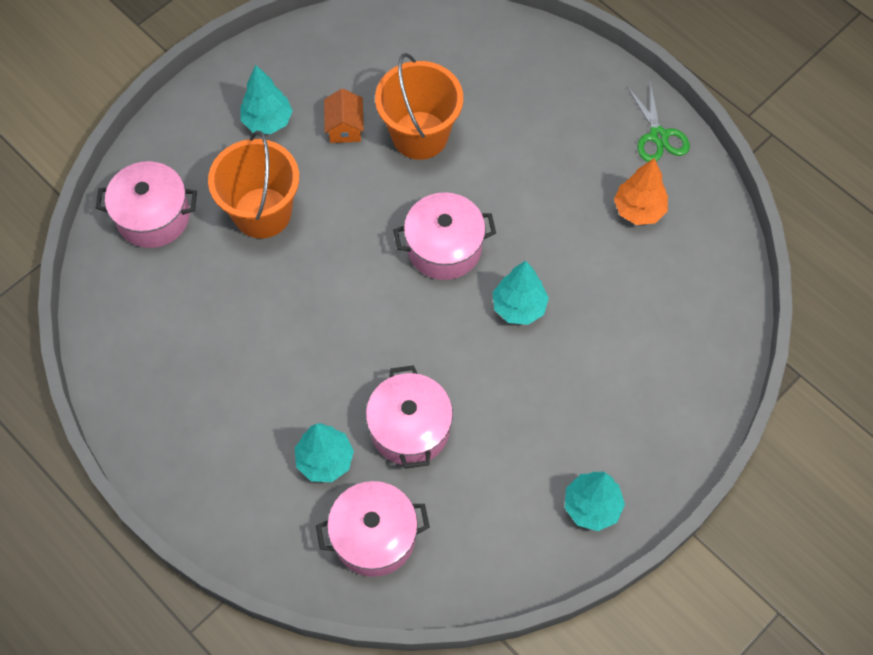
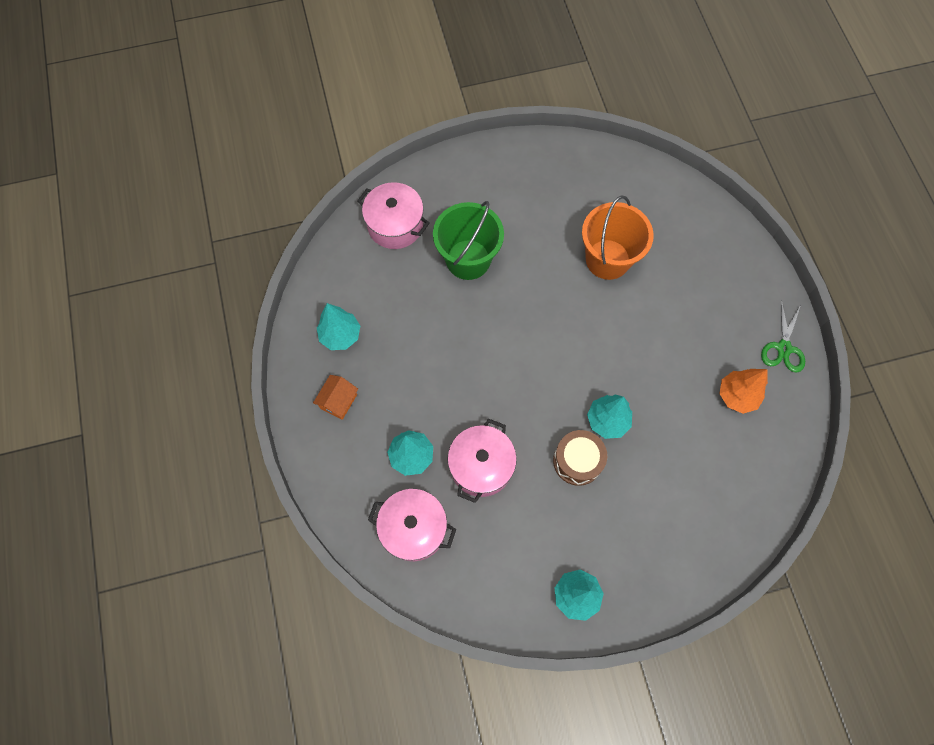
camera: 30 degrees right, 5 degrees up
(262, 213) = (468, 259): orange bucket -> green bucket
(268, 121) = (508, 197): turquoise tree -> turquoise tree (340, 335)
(345, 127) = (558, 227): orange house -> orange house (338, 401)
(444, 248) = (578, 349): pink pot -> none
(511, 366) = (577, 461): none -> brown drum

